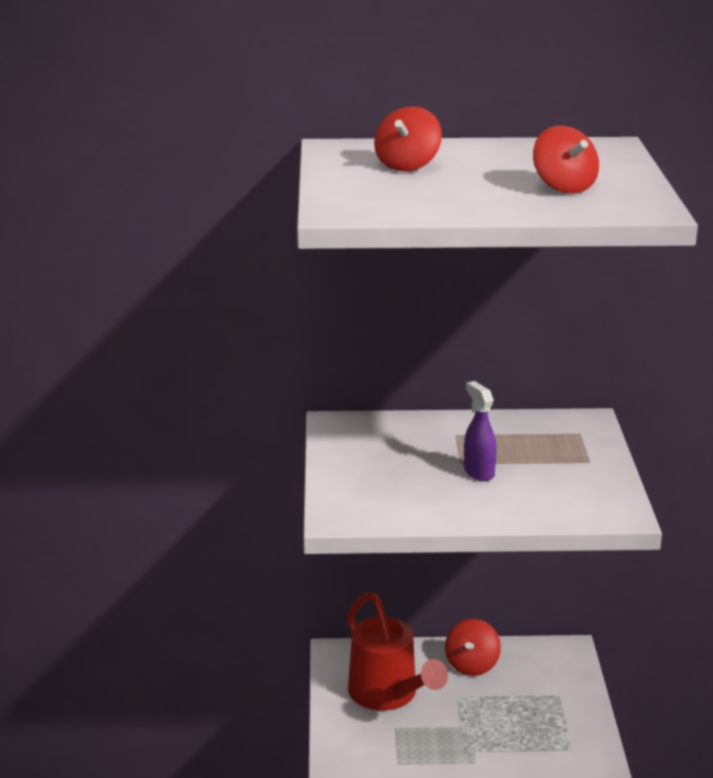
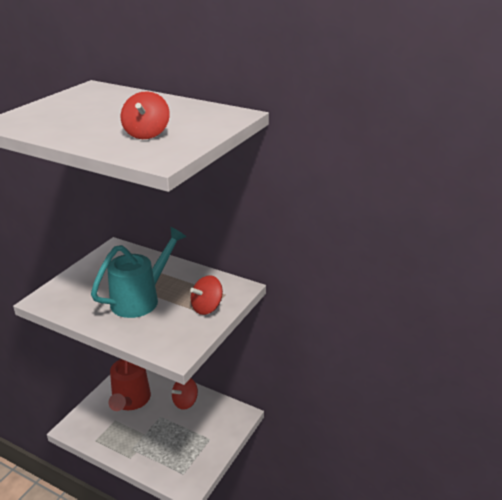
camera: 30 degrees right, 5 degrees up
(407, 165) = (99, 104): red spinning top -> red spinning top (207, 307)
(478, 472) = (140, 299): purple spray bottle -> turquoise watering can

